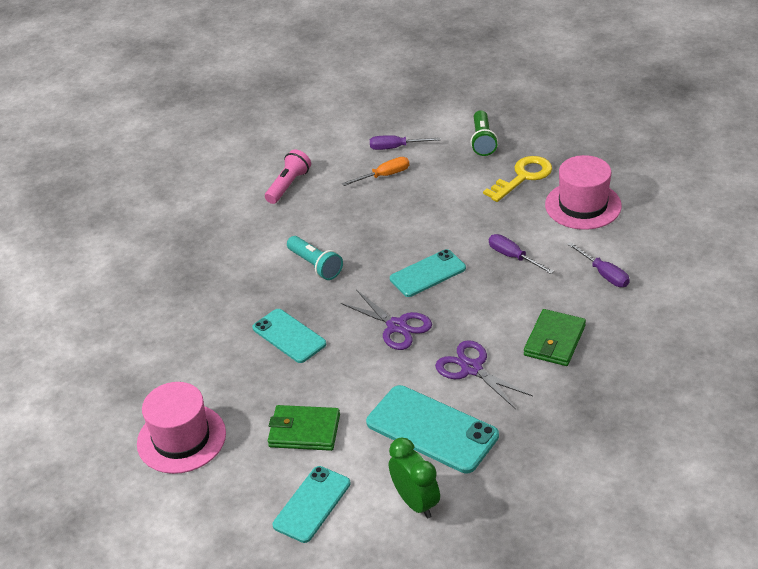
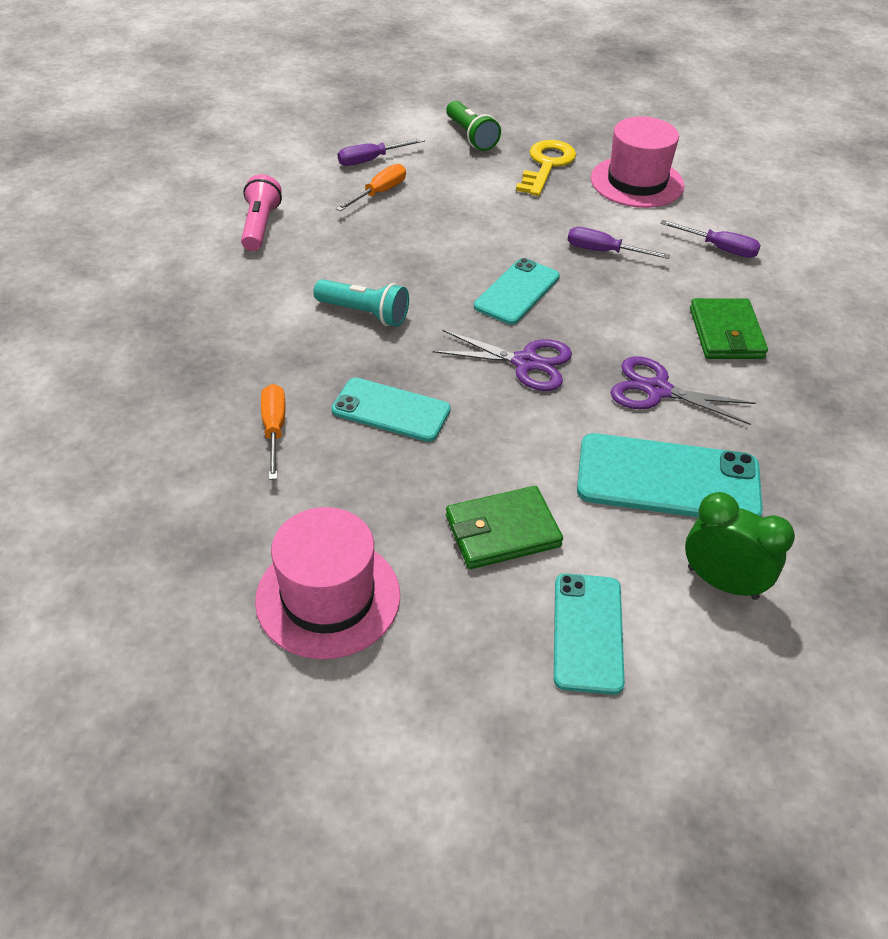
camera: 30 degrees left, 5 degrees up
(212, 330) = (274, 430): none -> orange screwdriver

